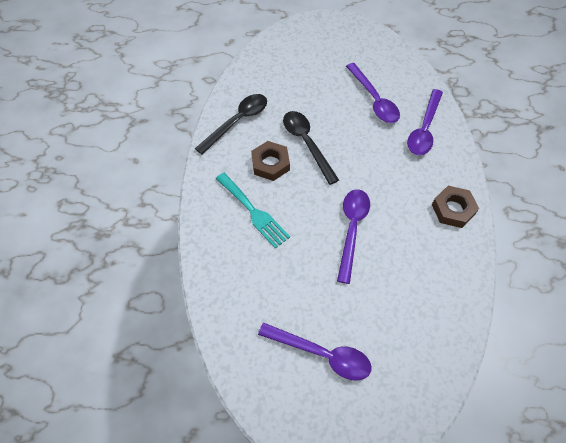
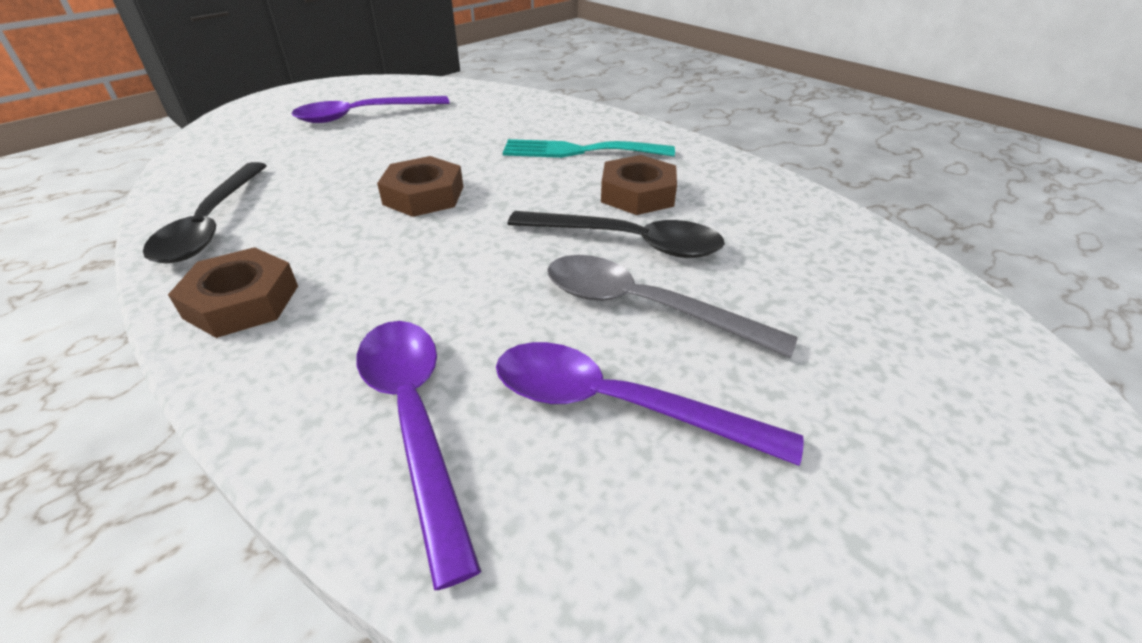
camera: 135 degrees right, 20 degrees down
(237, 122) = (770, 207): black spoon -> black spoon (212, 223)
(334, 118) = (644, 307): none -> grey spoon
(352, 229) = (424, 195): purple spoon -> brown nut

